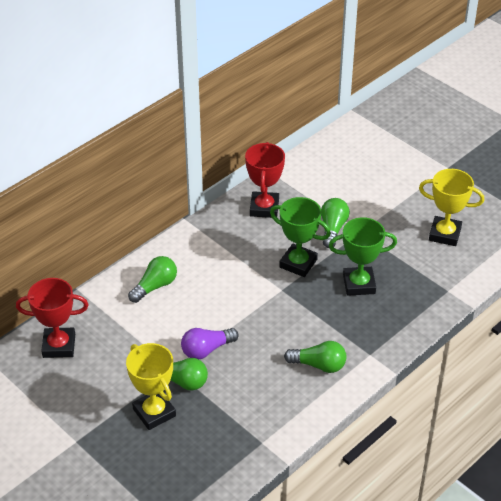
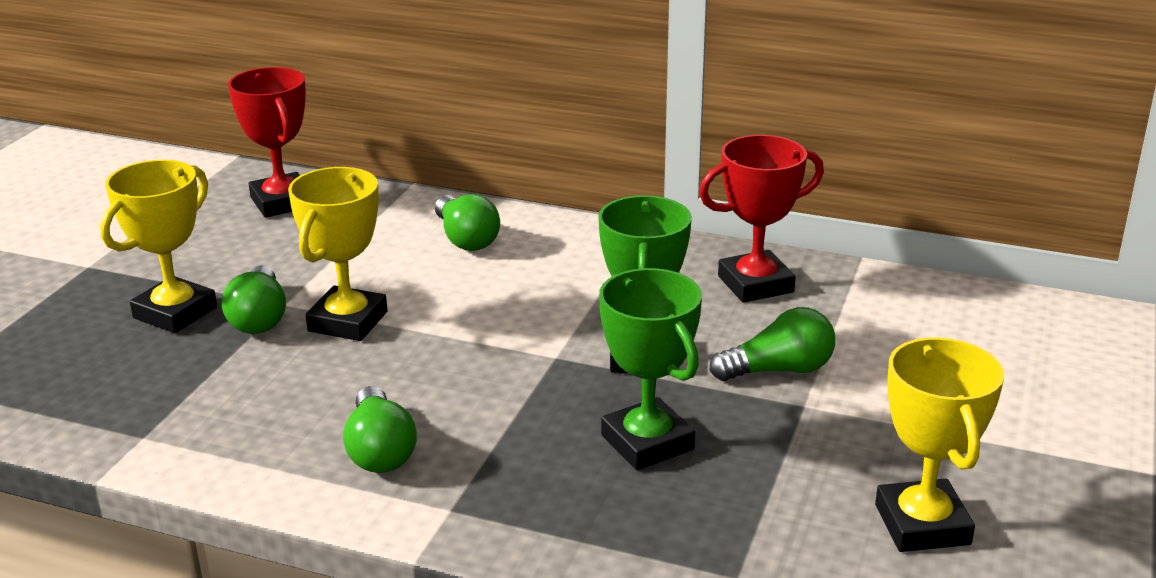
camera: 65 degrees right, 15 degrees down
(155, 286) = (466, 239): green light bulb -> green light bulb turned 45 degrees clockwise
(206, 350) = (348, 321): purple light bulb -> yellow trophy

